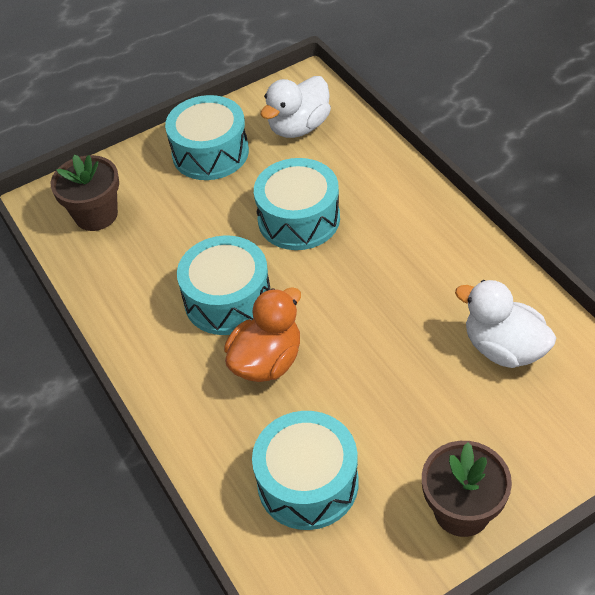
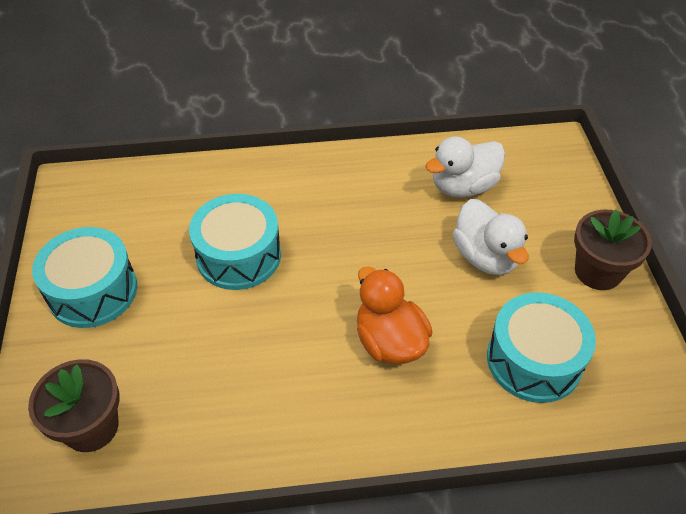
camera: 70 degrees left, 0 degrees up
(228, 299) = (298, 346): turquoise drum -> none
(299, 127) = (123, 212): white duck -> white duck (485, 257)

